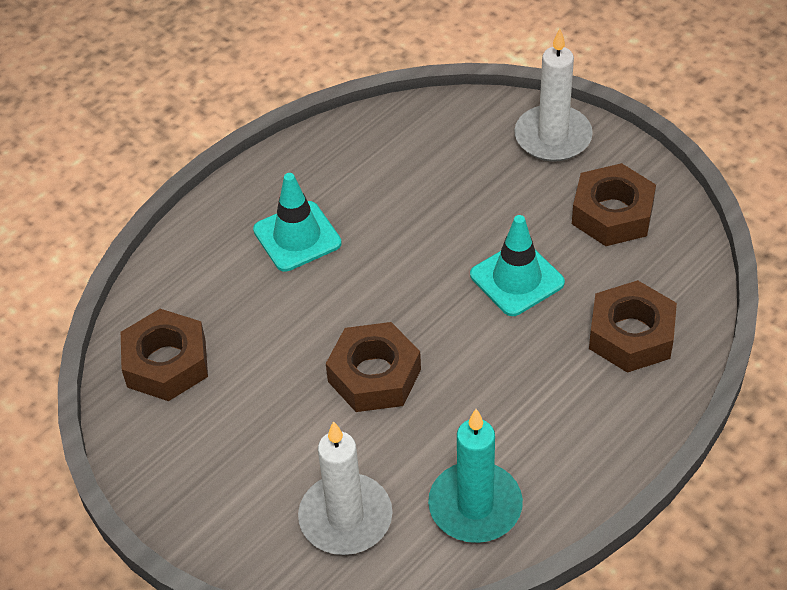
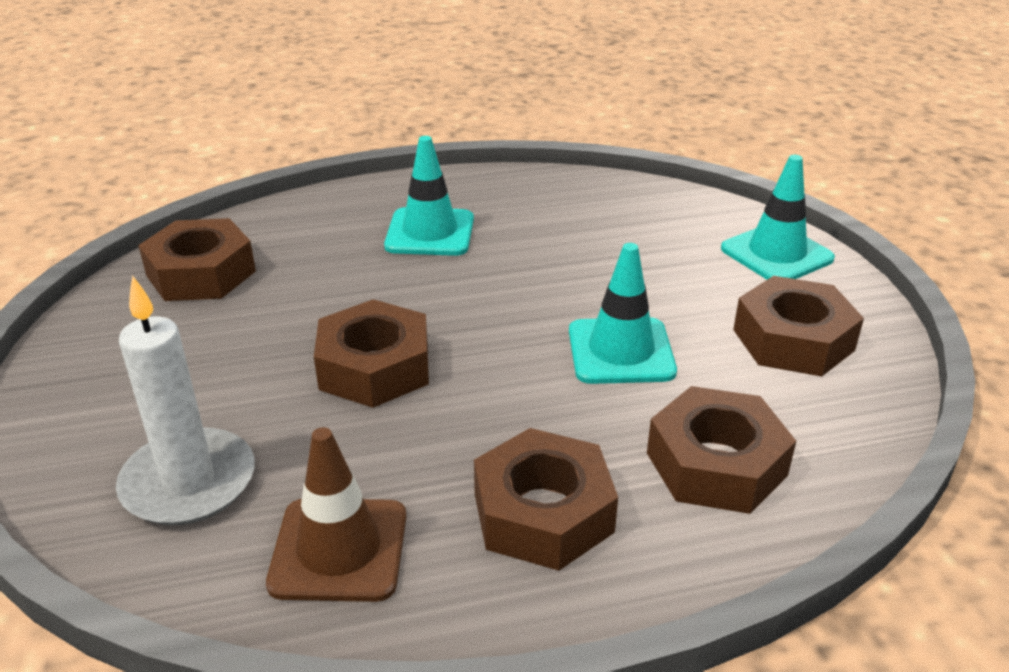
camera: 30 degrees right, 15 degrees down
(475, 506) = (339, 549): turquoise candle -> brown traffic cone
(553, 137) = (776, 254): white candle -> turquoise traffic cone
(564, 420) = (543, 513): none -> brown nut

